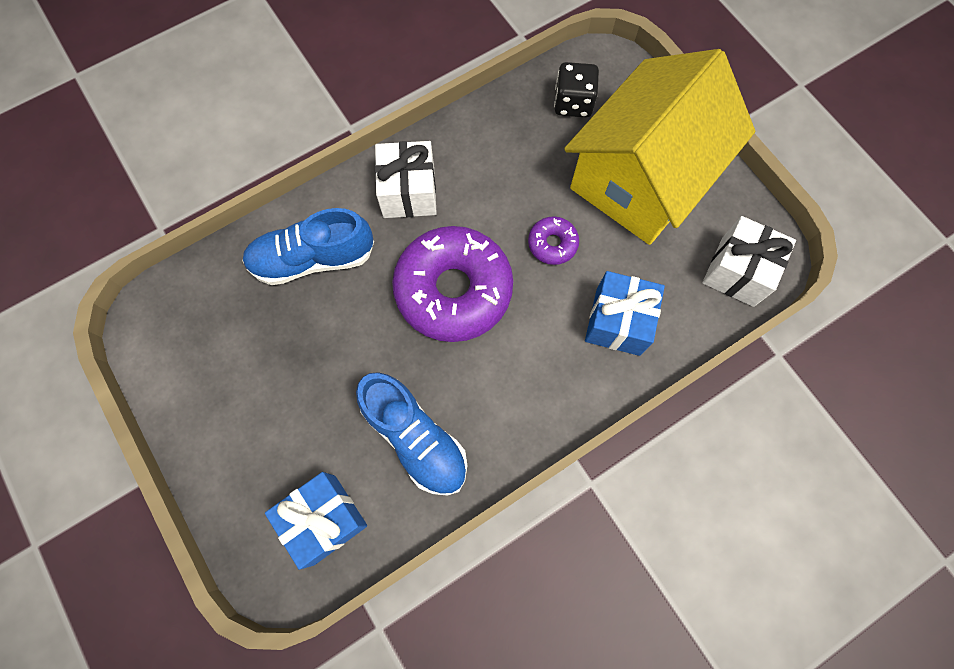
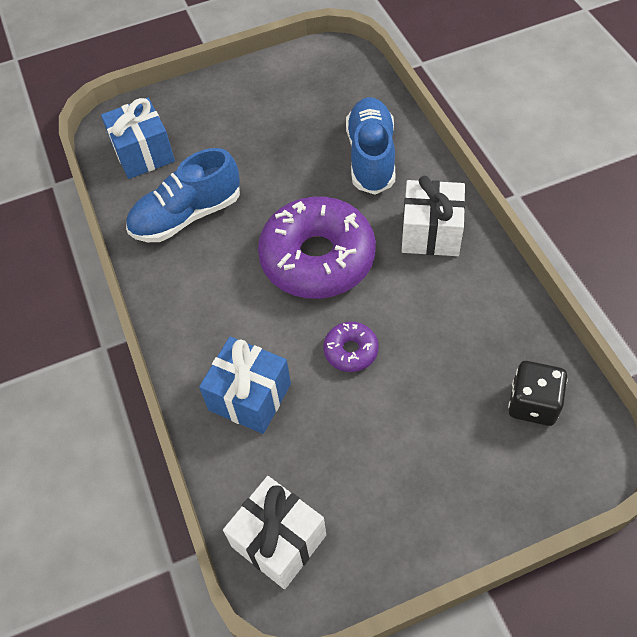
camera: 105 degrees right, 15 degrees down
(641, 178) = (420, 459): yellow house -> none

